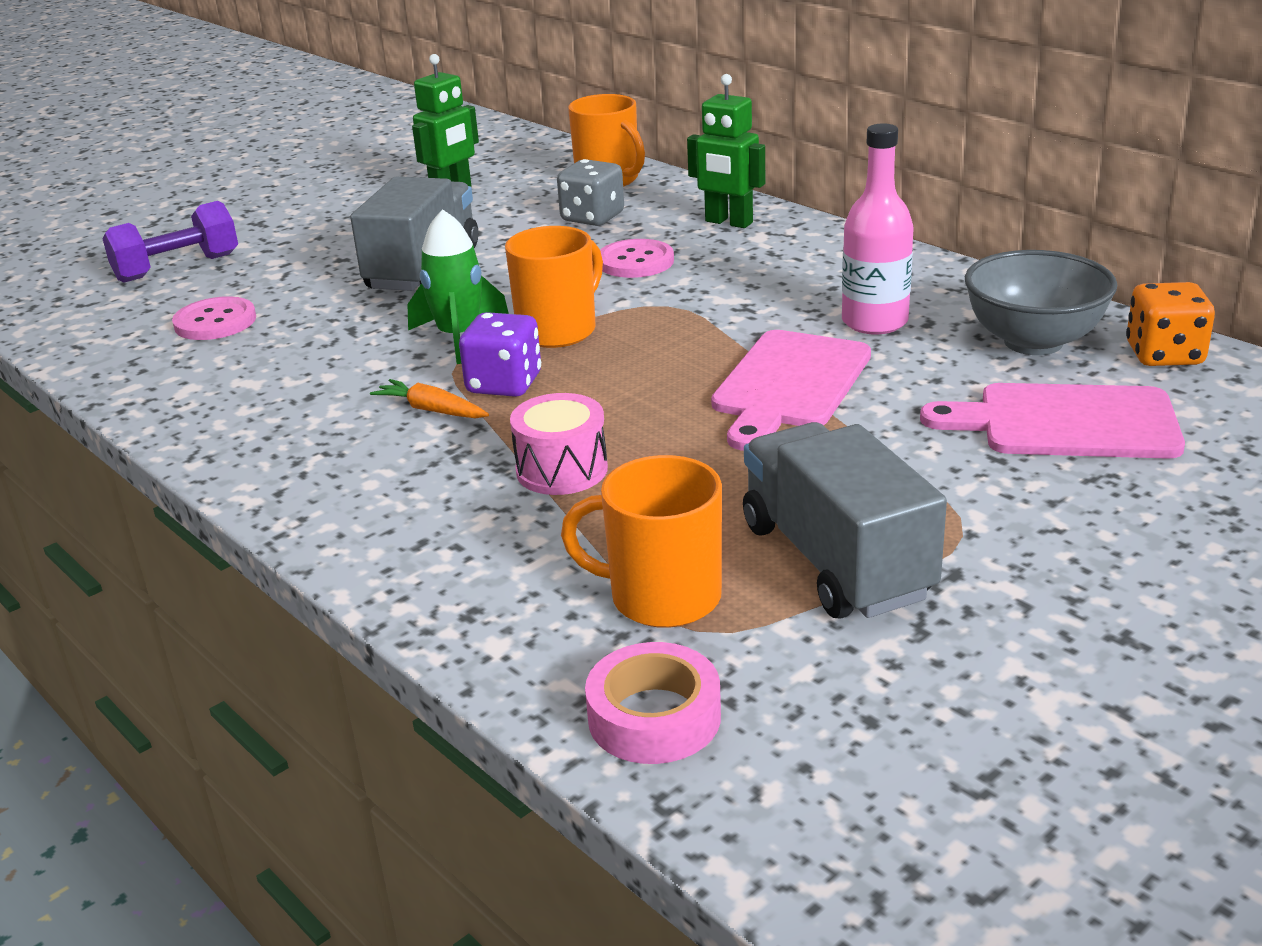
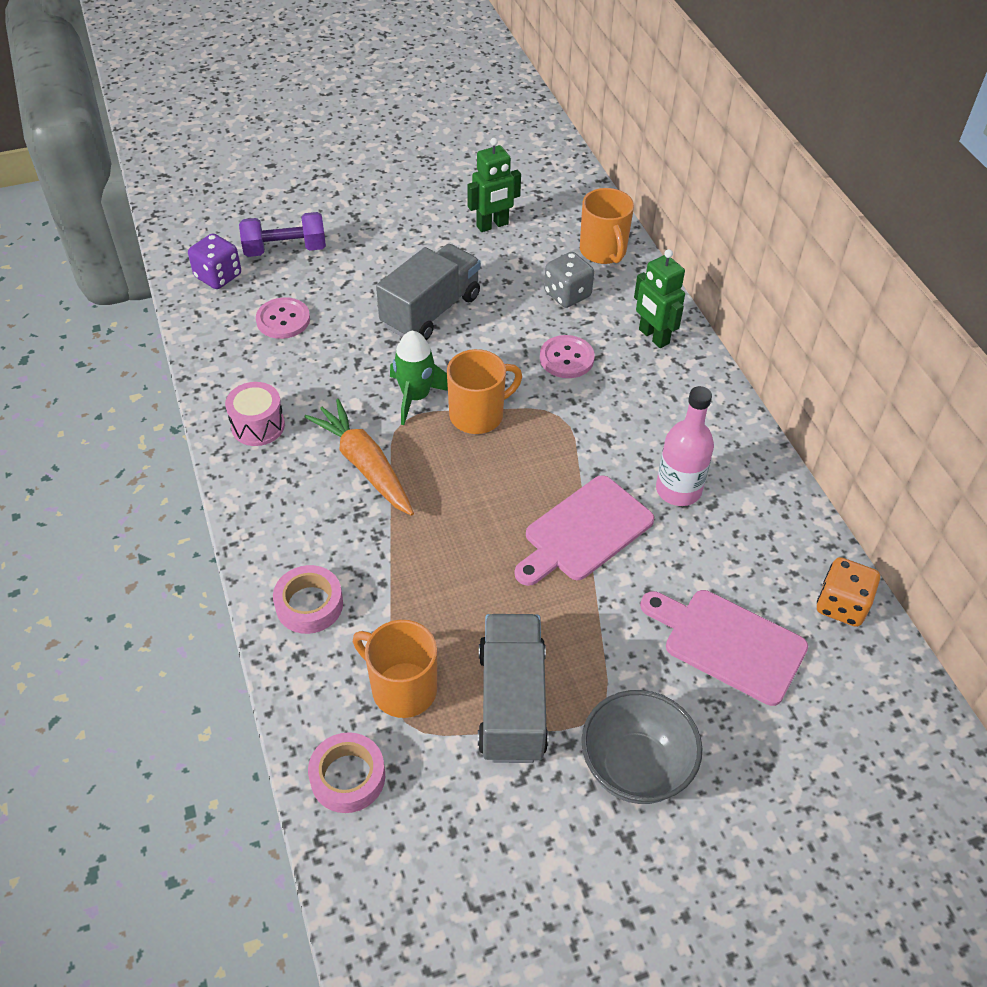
camera: 20 degrees right, 20 degrees up
(431, 410) = (364, 465): orange carrot -> orange carrot, size x1.92
(448, 558) = (309, 604): none -> pink tape
(504, 384) = (418, 457): purple dice -> purple dice (218, 276)
(561, 470) = (408, 554): pink drum -> pink drum (258, 426)
(1033, 342) = (766, 555): grey bowl -> grey bowl (635, 768)

